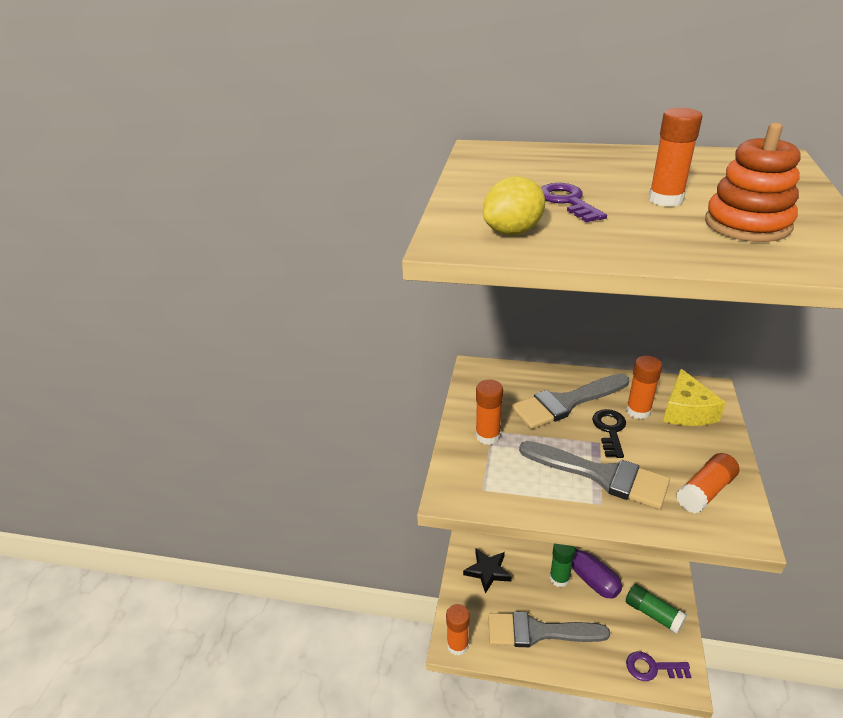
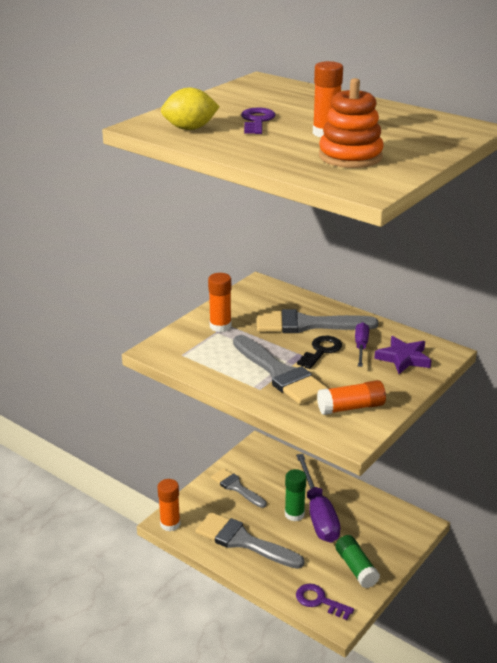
camera: 25 degrees right, 5 degrees down
(488, 571) = (236, 487): black star -> grey brush
(638, 411) = (361, 346): orange glue stick -> purple screwdriver
(686, 411) = (403, 358): yellow cheese -> purple star

